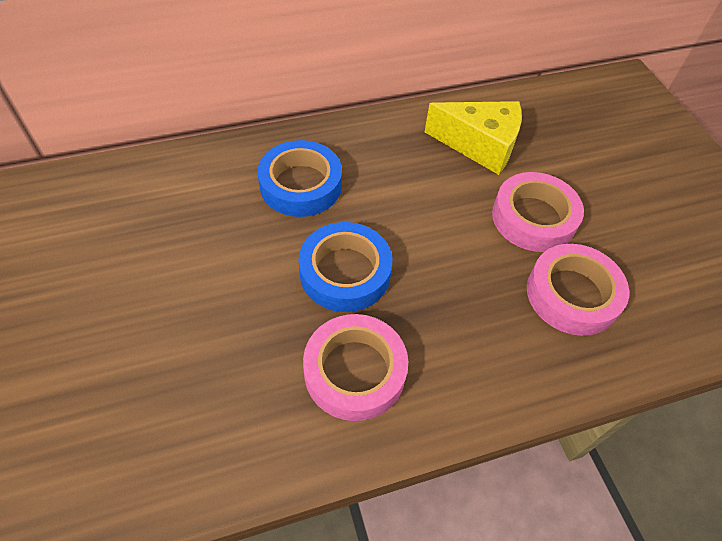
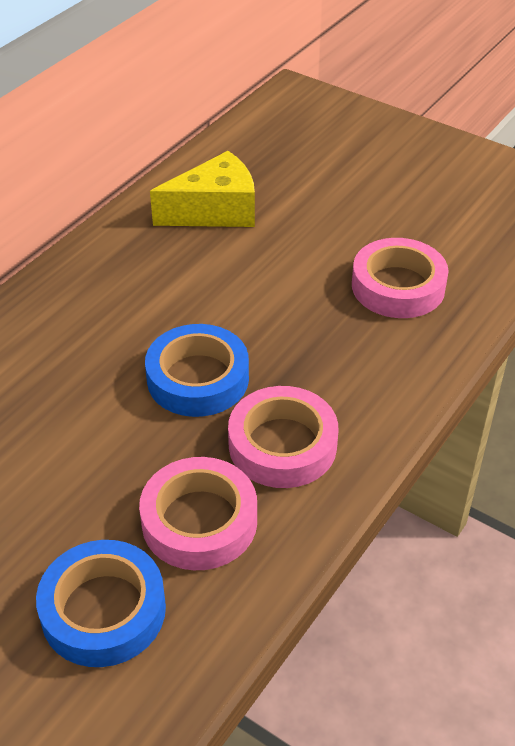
camera: 35 degrees left, 10 degrees down
(301, 185) = (80, 332): blue tape -> blue tape (103, 610)
(533, 218) = (316, 245): pink tape -> pink tape (199, 521)

